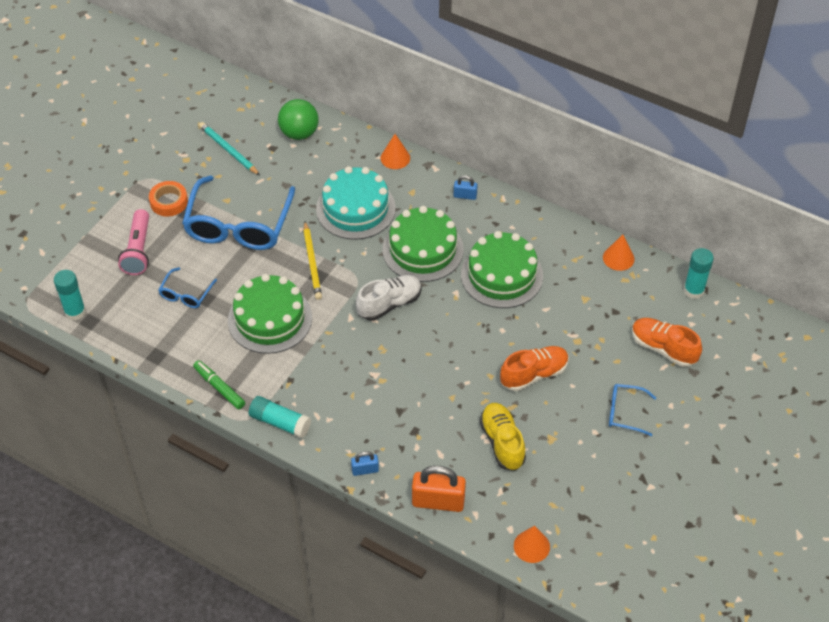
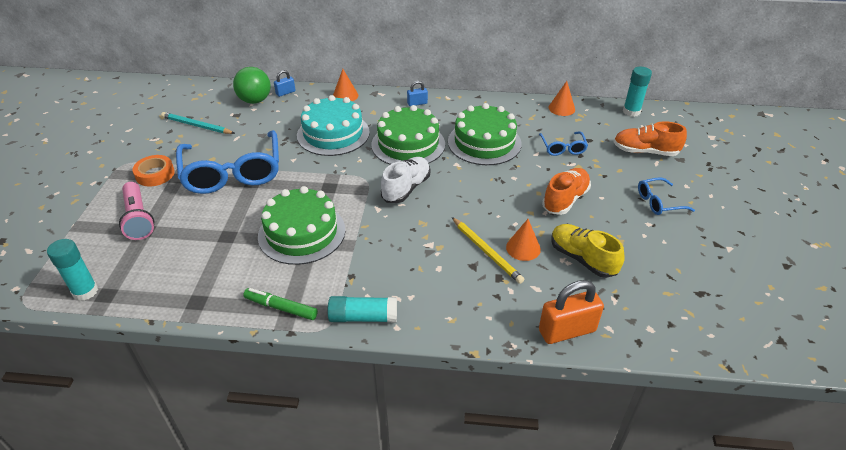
camera: 25 degrees left, 10 degrees down
(186, 294) = (205, 239): blue glasses -> blue glasses (562, 148)
(312, 262) = (317, 179): yellow pencil -> yellow pencil (486, 251)
(365, 470) = (477, 329): blue padlock -> blue padlock (285, 93)
(531, 546) = (682, 336): orange cone -> orange cone (523, 248)

